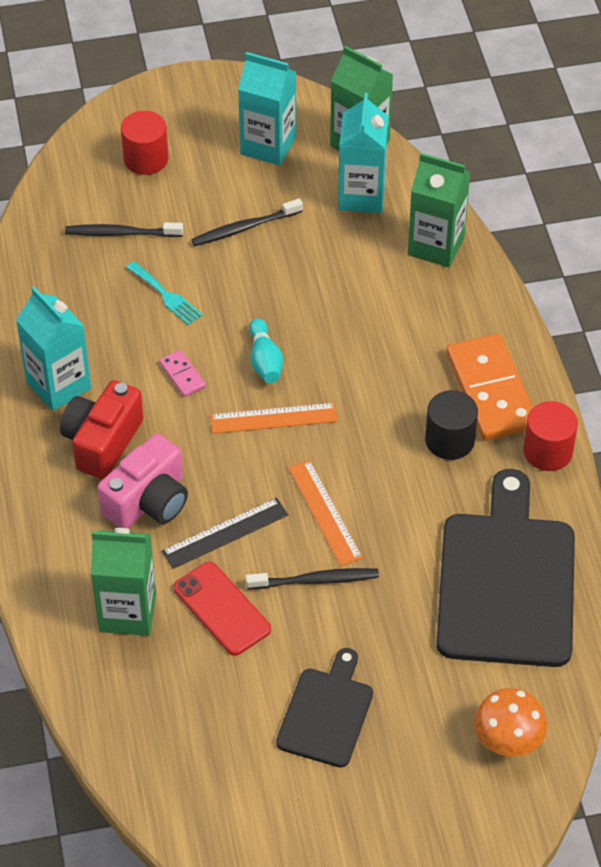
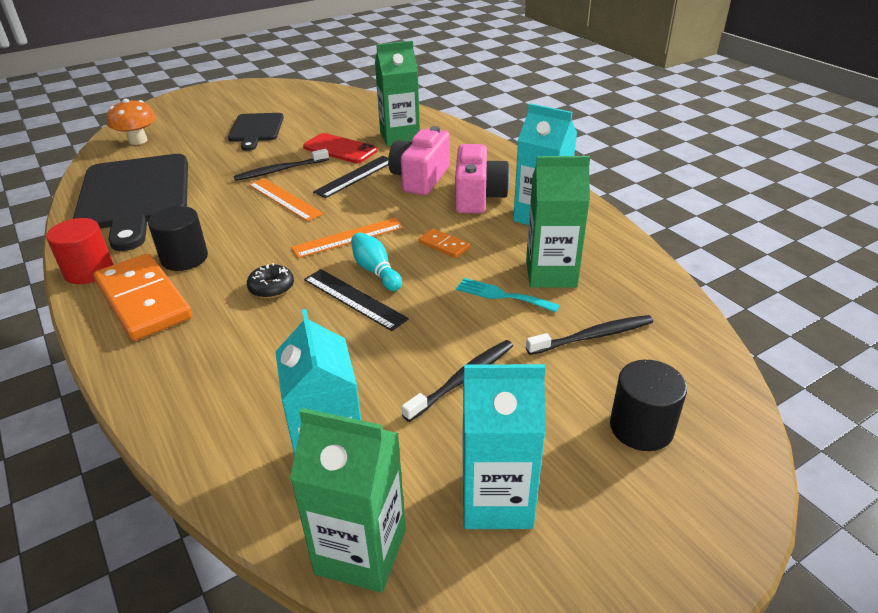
camera: 160 degrees right, 15 degrees down
(102, 442) = (478, 197): red camera -> pink camera
(146, 159) = (641, 427): red cylinder -> black cylinder
(182, 375) = (444, 245): pink domino -> orange domino
(297, 332) = (354, 299): none -> black ruler
(369, 370) = (271, 288): none -> black donut
(436, 246) = (215, 425): green carton -> green carton (551, 274)

